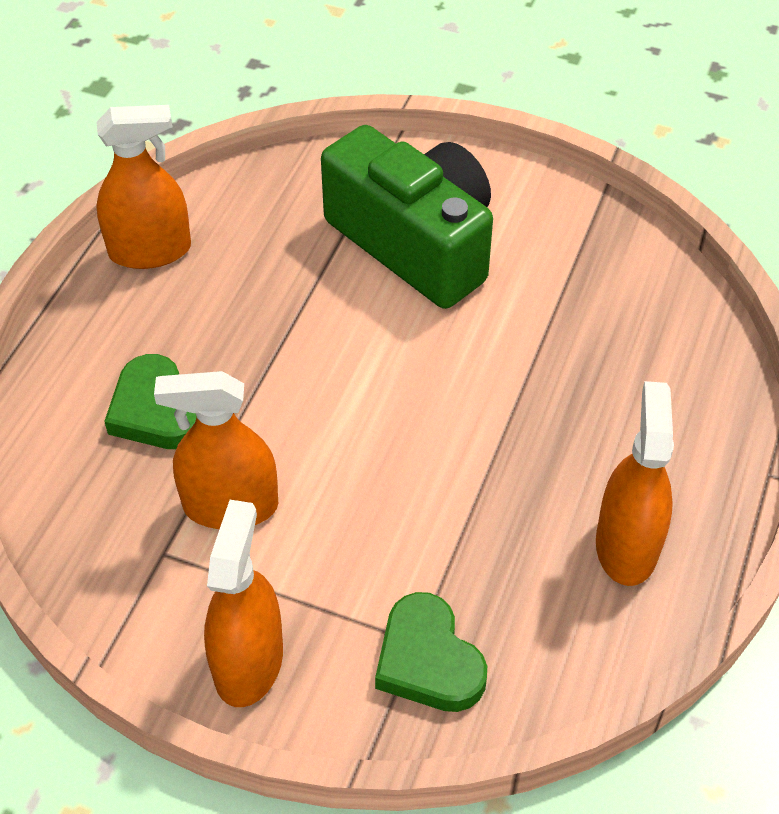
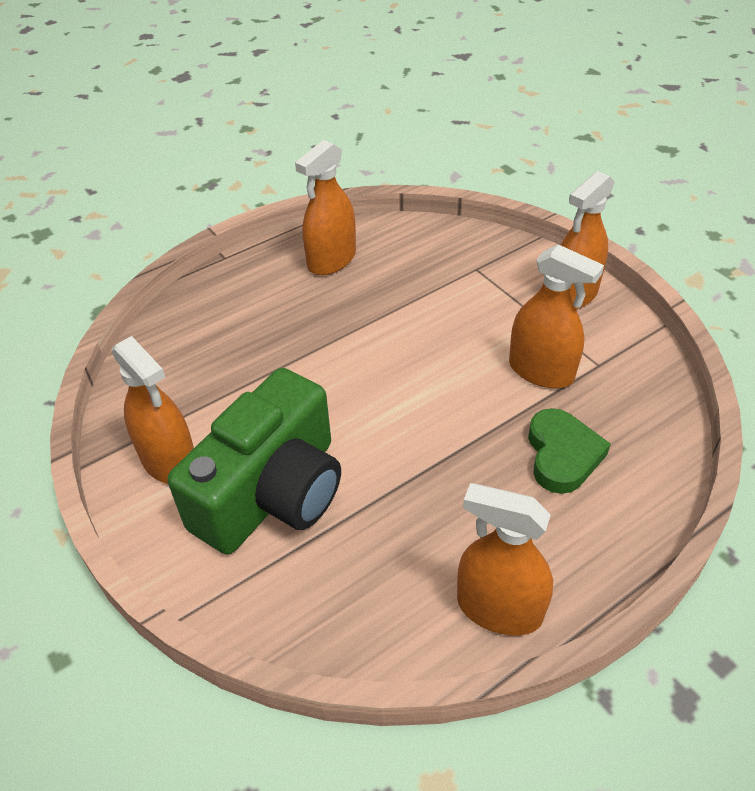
camera: 145 degrees left, 5 degrees down
(415, 243) = (272, 492): green camera -> green camera turned 135 degrees counterclockwise
(428, 660) = (476, 259): green heart -> none
(536, 223) = (169, 461): none -> orange spray bottle

